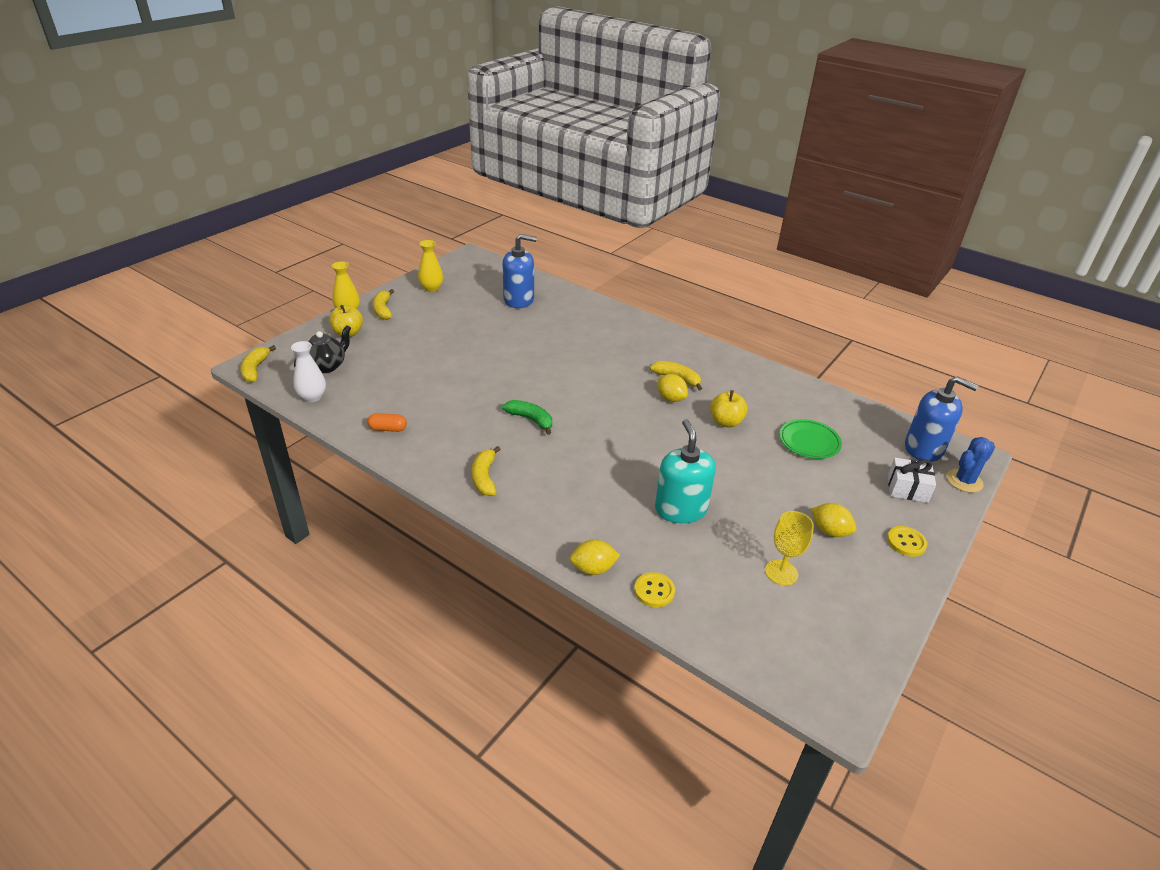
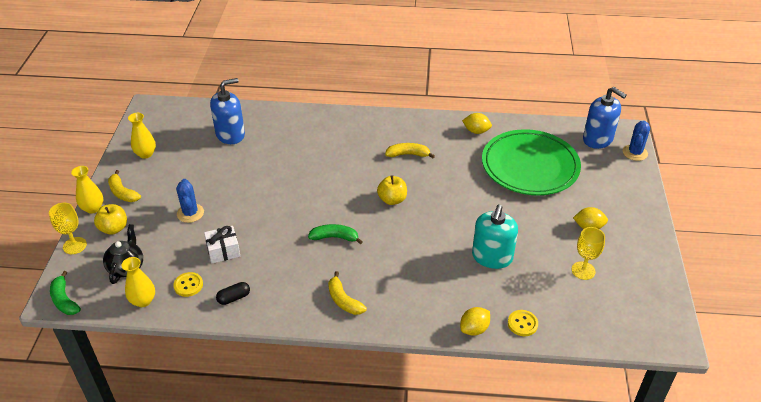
camera: 30 degrees left, 5 degrees up
(255, 369) = (64, 300): yellow banana -> green banana
(305, 333) = (74, 245): none -> yellow goblet
(312, 397) = (143, 301): white vase -> yellow vase
(388, 429) = (234, 298): orange capsule -> black capsule
(421, 347) = (190, 213): none -> blue cactus
(670, 398) = (417, 173): yellow lemon -> yellow lemon (476, 131)
(680, 509) = (492, 257): turquoise soap dispenser -> turquoise soap dispenser turned 120 degrees counterclockwise
(726, 422) = (467, 175): yellow apple -> yellow apple (392, 200)
(809, 442) = (530, 166): green plate -> green plate, size x2.09
(906, 542) = (634, 213): yellow button -> yellow button (188, 285)
(907, 489) = (609, 174): white gift -> white gift (223, 251)
(924, 448) = (598, 139): blue soap dispenser -> blue soap dispenser turned 45 degrees clockwise

